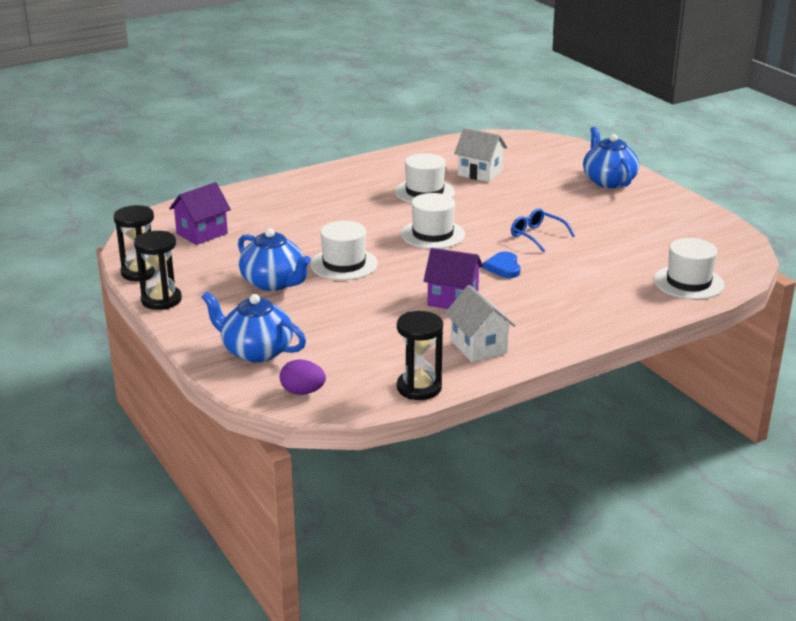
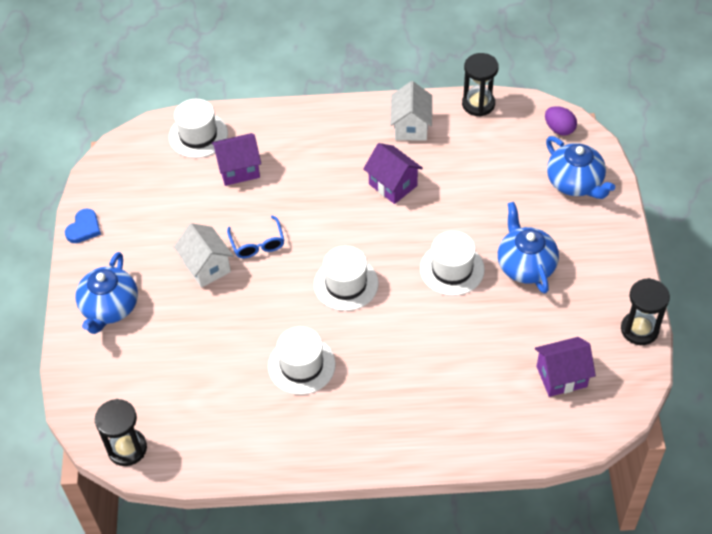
camera: 150 degrees left, 25 degrees up
(161, 300) = (631, 278): black hourglass -> black hourglass (127, 448)
(480, 173) = (219, 380): white house -> white house (206, 267)
(503, 267) = (322, 210): blue heart -> blue heart (84, 228)
(615, 271) = (239, 169): none -> purple house

